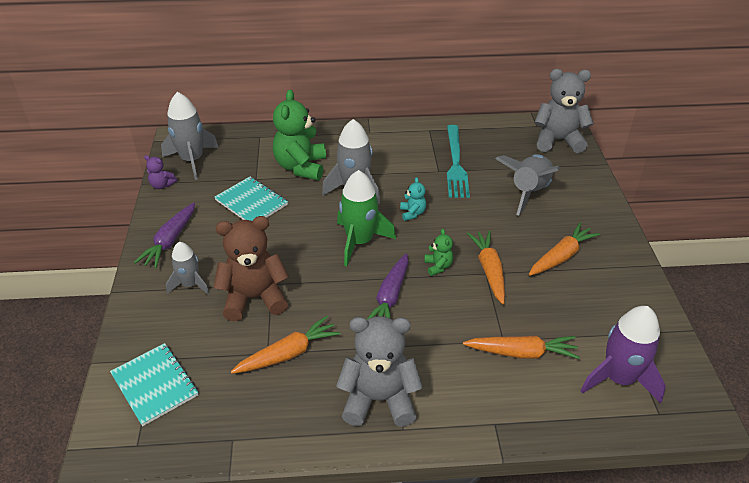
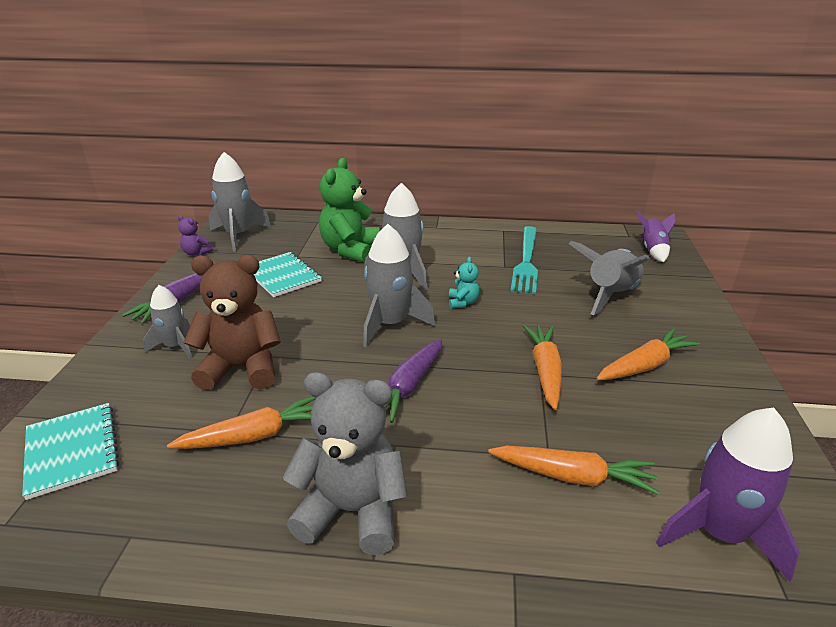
camera: 10 degrees right, 10 degrees down
(360, 242) = (391, 324): green rocket -> grey rocket
(438, 266) = (479, 359): green teddy bear -> none
(558, 140) = (653, 250): grey teddy bear -> purple rocket

